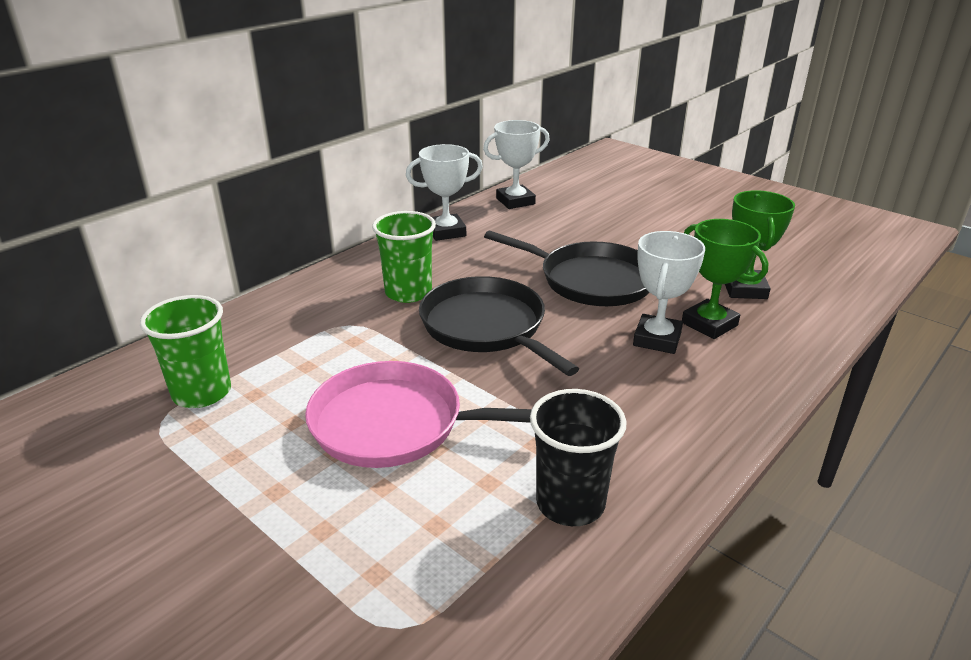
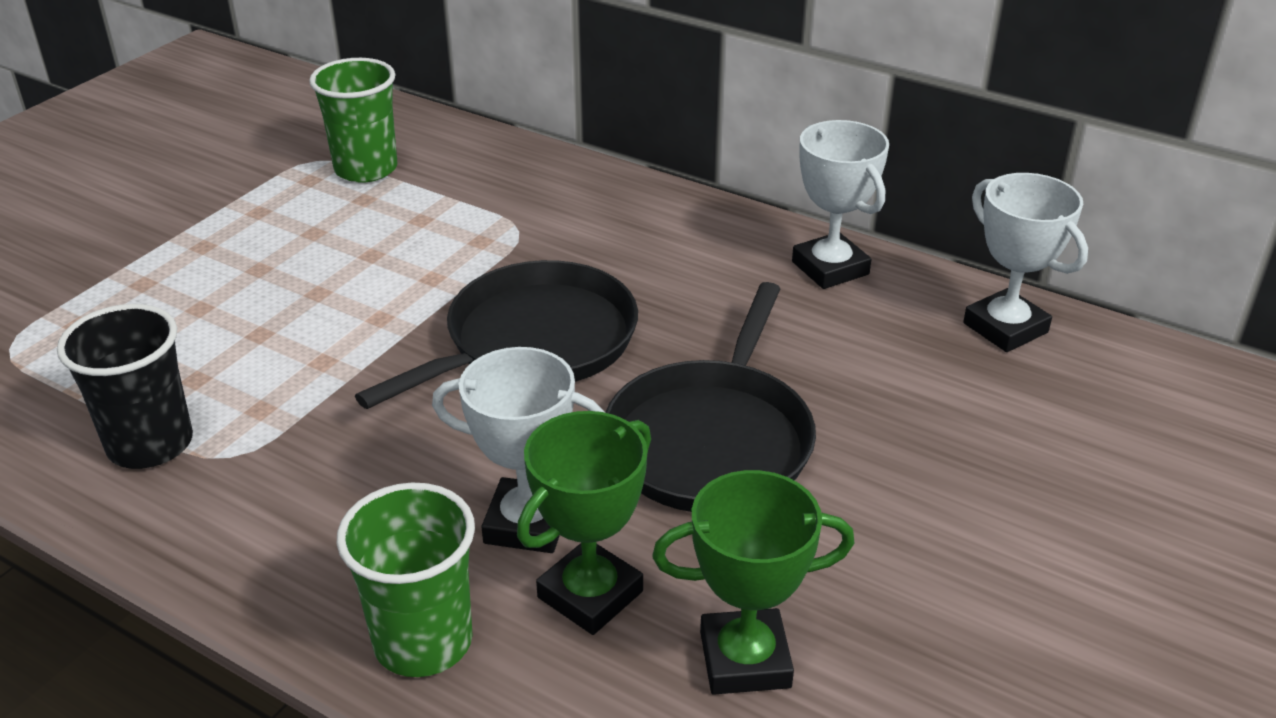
camera: 80 degrees right, 5 degrees up
(395, 424) = (306, 299): pink pan -> none
(408, 292) = (615, 262): green cup -> green cup (423, 641)

